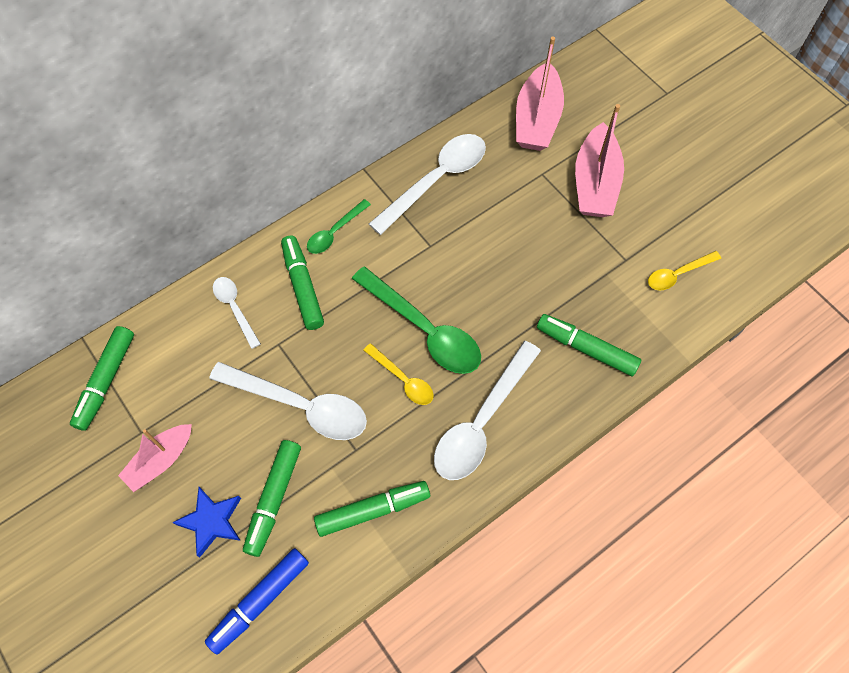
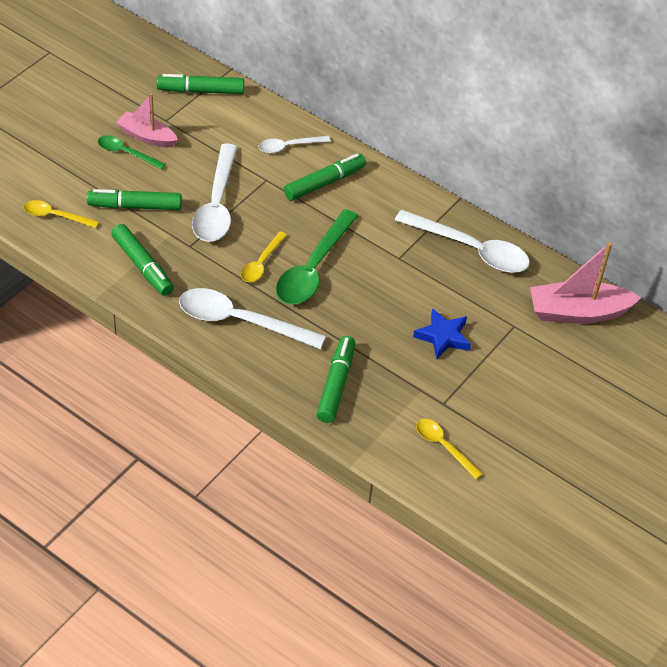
camera: 70 degrees right, 15 degrees down
(212, 521) = (108, 175): blue star -> blue star (443, 337)
(235, 308) = (288, 146): white spoon -> white spoon turned 150 degrees counterclockwise
(260, 601) = (55, 216): blue marker -> yellow spoon
(335, 232) = (386, 192): green spoon -> green spoon (126, 153)
(595, 183) = (522, 368): pink boat -> none

